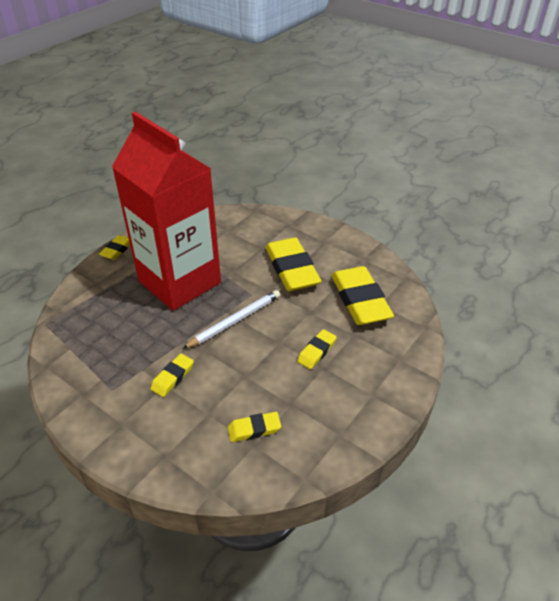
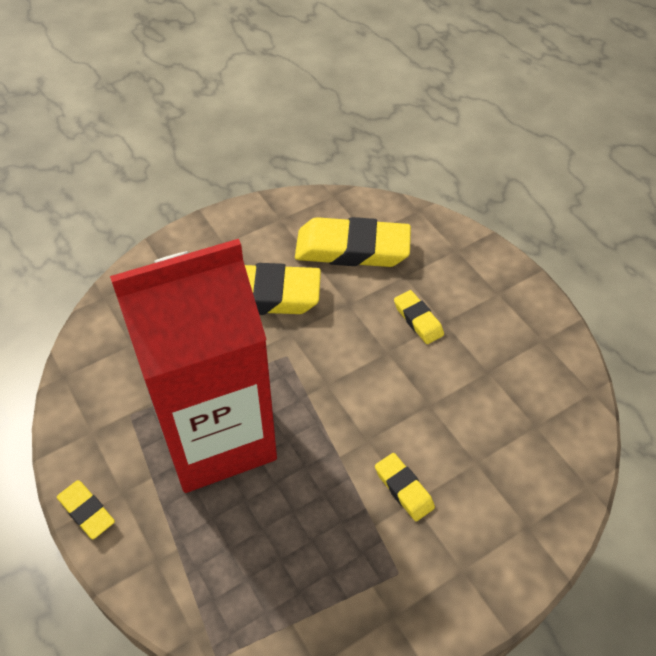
camera: 70 degrees left, 10 degrees up
(235, 321) = (330, 389): white pencil -> none
(254, 429) = (514, 419): yellow eraser -> none

